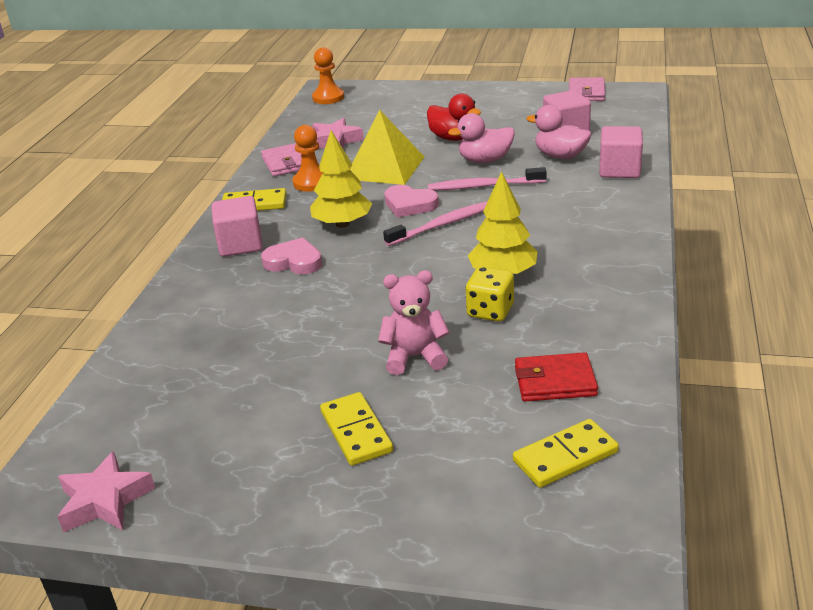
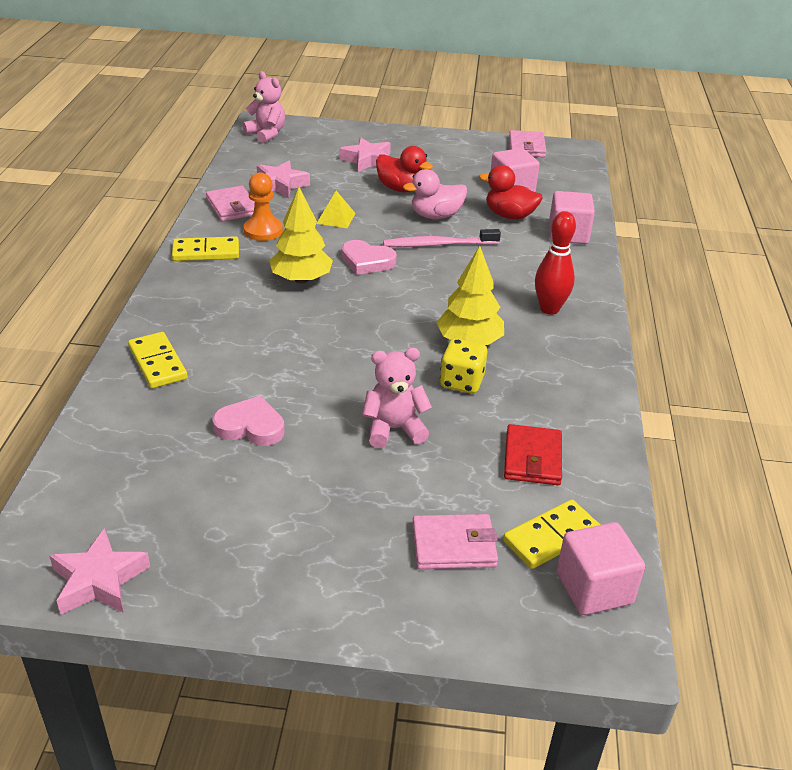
camera: 10 degrees left, 5 degrees up
(240, 244) = (198, 297): pink cube -> pink cube (594, 588)
(294, 261) = (257, 319): pink heart -> pink heart (250, 426)
(328, 98) = (266, 134): orange pawn -> pink teddy bear
(356, 432) = (346, 508): yellow domino -> yellow domino (157, 363)
(384, 168) = (336, 218): yellow pyramid -> yellow pyramid, size x0.50
(423, 114) = (367, 160): none -> pink star
(443, 225) = (403, 285): pink toothbrush -> none
(461, 466) = (453, 545): none -> pink wallet
(555, 381) = (532, 458): red wallet -> red wallet turned 75 degrees counterclockwise
(560, 156) = (509, 215): pink duck -> red duck
(591, 240) = (549, 309): none -> red bowling pin

